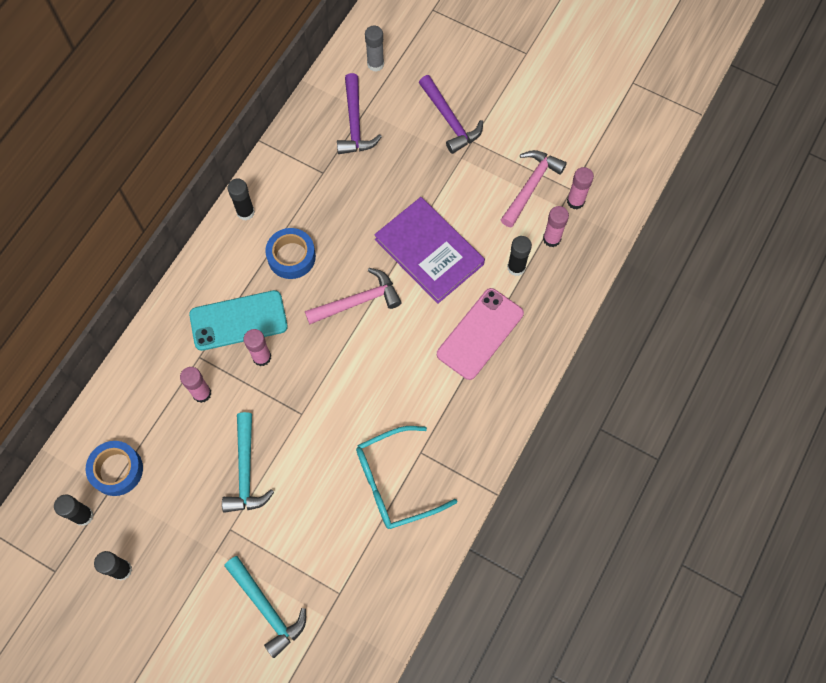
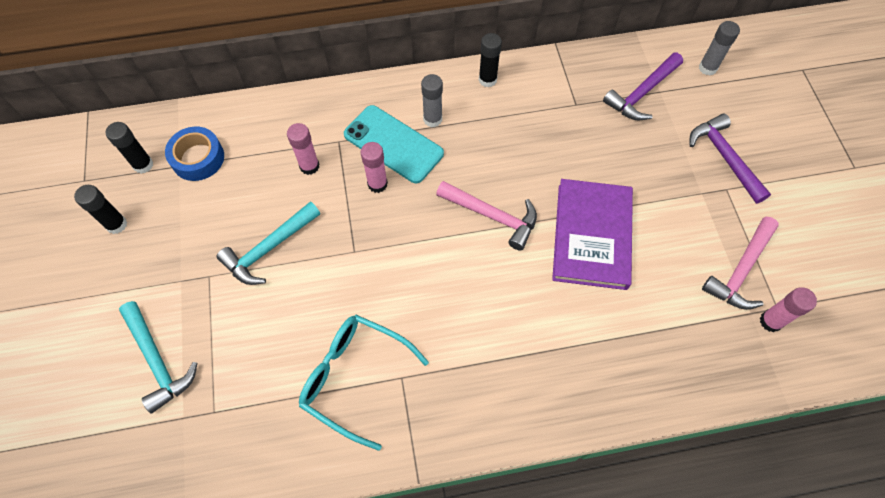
camera: 50 degrees right, 5 degrees down
(243, 277) = (432, 119): none -> grey glue stick
(267, 608) = (157, 360): turquoise hammer -> turquoise hammer turned 45 degrees counterclockwise
(291, 257) = (482, 138): blue tape -> none
(449, 120) = (724, 157): purple hammer -> purple hammer turned 135 degrees clockwise
(480, 334) = (559, 340): pink phone -> none
(516, 267) = (652, 320): black glue stick -> none
(531, 186) = (741, 270): pink hammer -> pink hammer turned 135 degrees clockwise
(551, 239) = (712, 329): pink glue stick -> none

